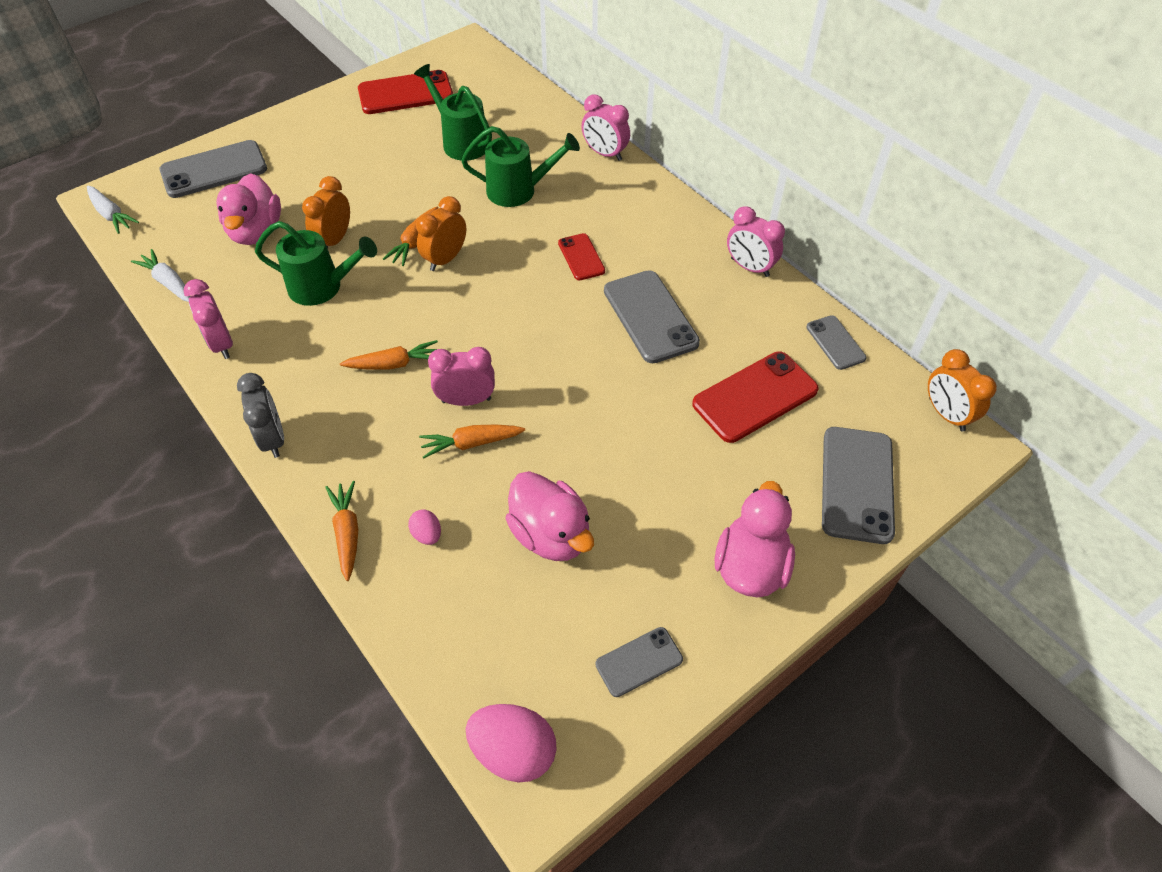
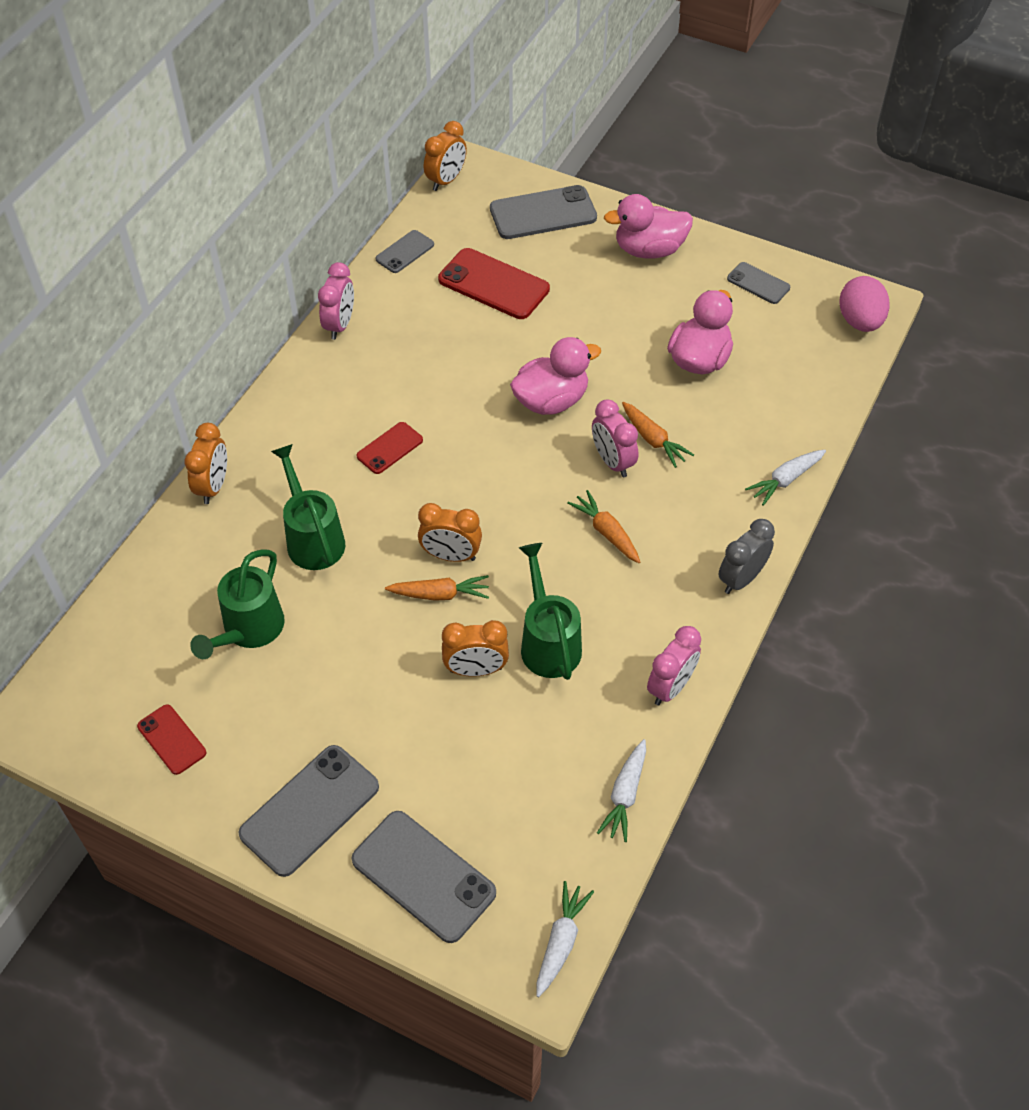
camera: 115 degrees left, 0 degrees up
(256, 232) = (504, 756): pink duck -> pink duck (551, 401)
(347, 533) = (785, 480): orange carrot -> white carrot
(405, 93) = (171, 739): red phone -> red phone, size x0.56
(427, 534) = (751, 430): pink egg -> none
(605, 154) = (213, 486): pink clock -> orange clock
(650, 316) = (441, 373): grey phone -> grey phone (309, 810)

